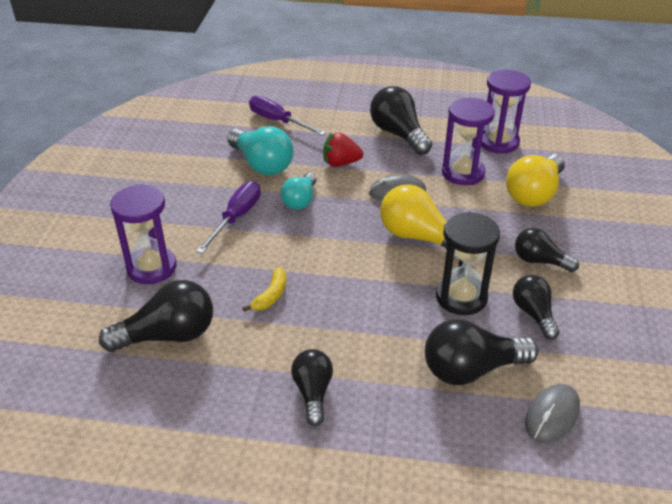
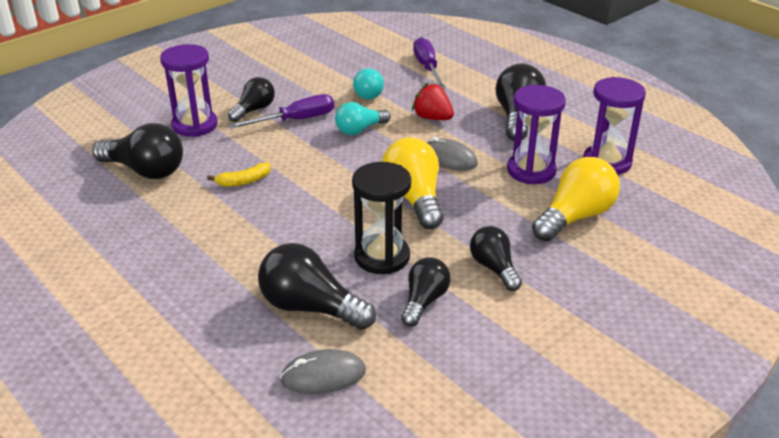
camera: 40 degrees right, 5 degrees down
(262, 164) = (368, 93): turquoise light bulb -> turquoise light bulb, size x0.63
(313, 392) = (180, 255): black light bulb -> black light bulb (254, 110)
(534, 194) = (575, 217): yellow light bulb -> yellow light bulb turned 150 degrees clockwise

